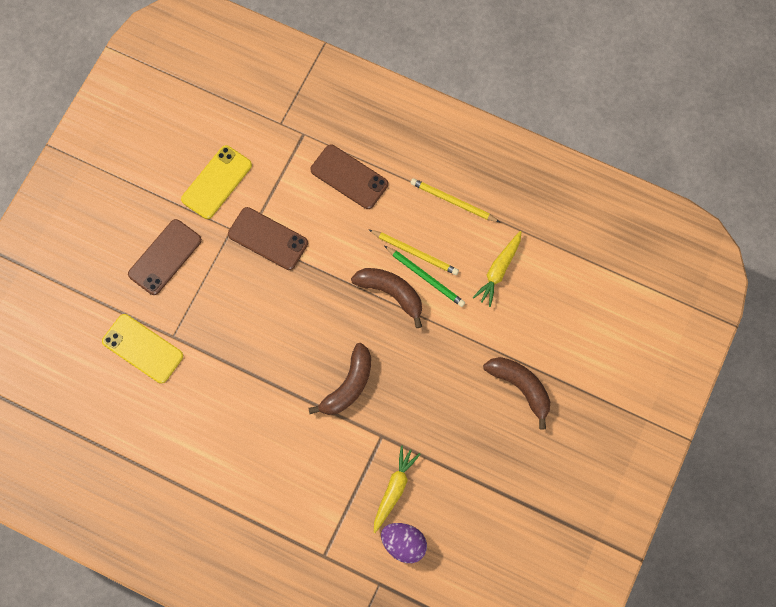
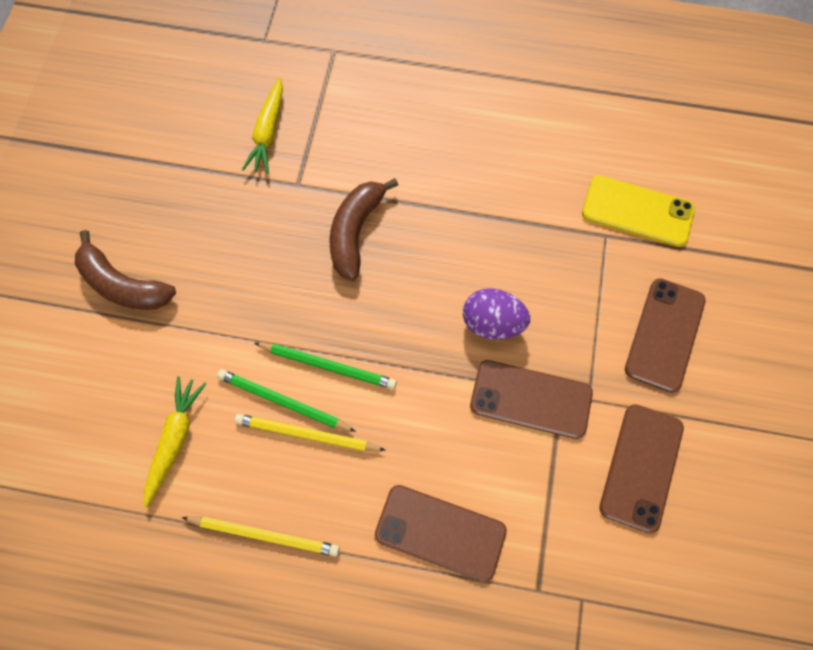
camera: 165 degrees right, 5 degrees down
(217, 182) = (641, 467): yellow phone -> brown phone
(391, 293) = (328, 366): brown banana -> green pencil
(403, 543) = (244, 82): purple egg -> purple egg (492, 323)

